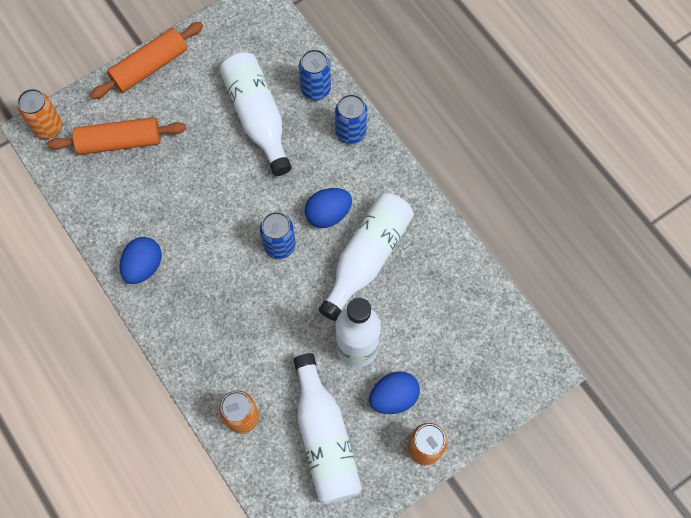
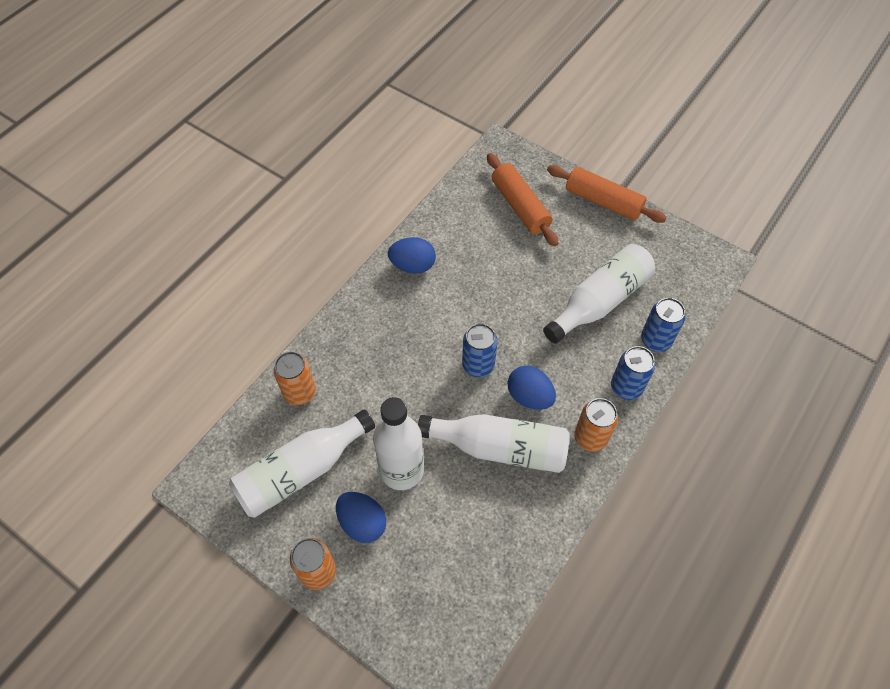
camera: 70 degrees right, 10 degrees down
(48, 127) = (508, 153): orange can -> orange can (590, 438)

